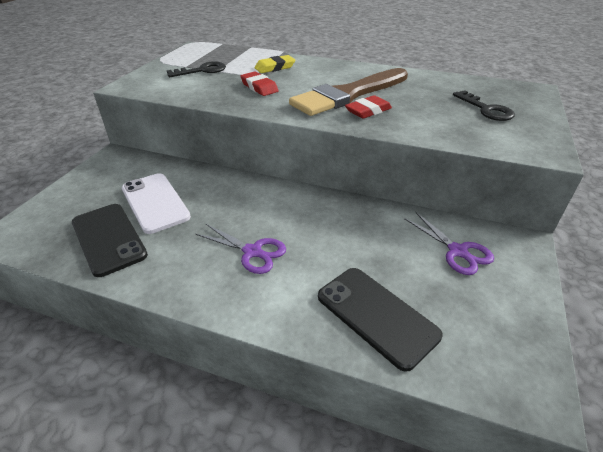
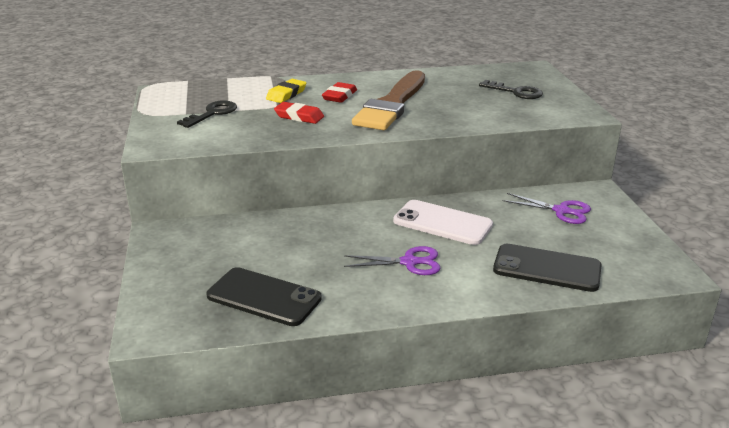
camera: 30 degrees left, 10 degrees down
(155, 203) = (268, 256): white phone -> white phone (442, 223)
(368, 111) = (426, 115): red eraser -> red eraser (339, 96)

